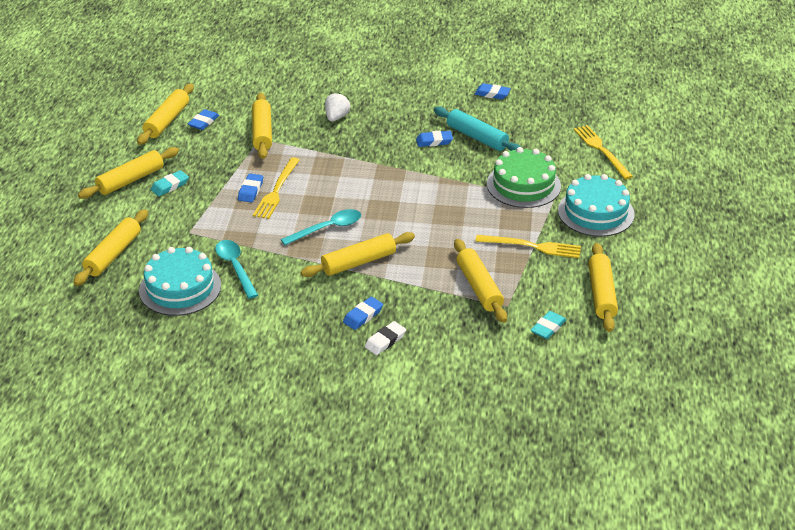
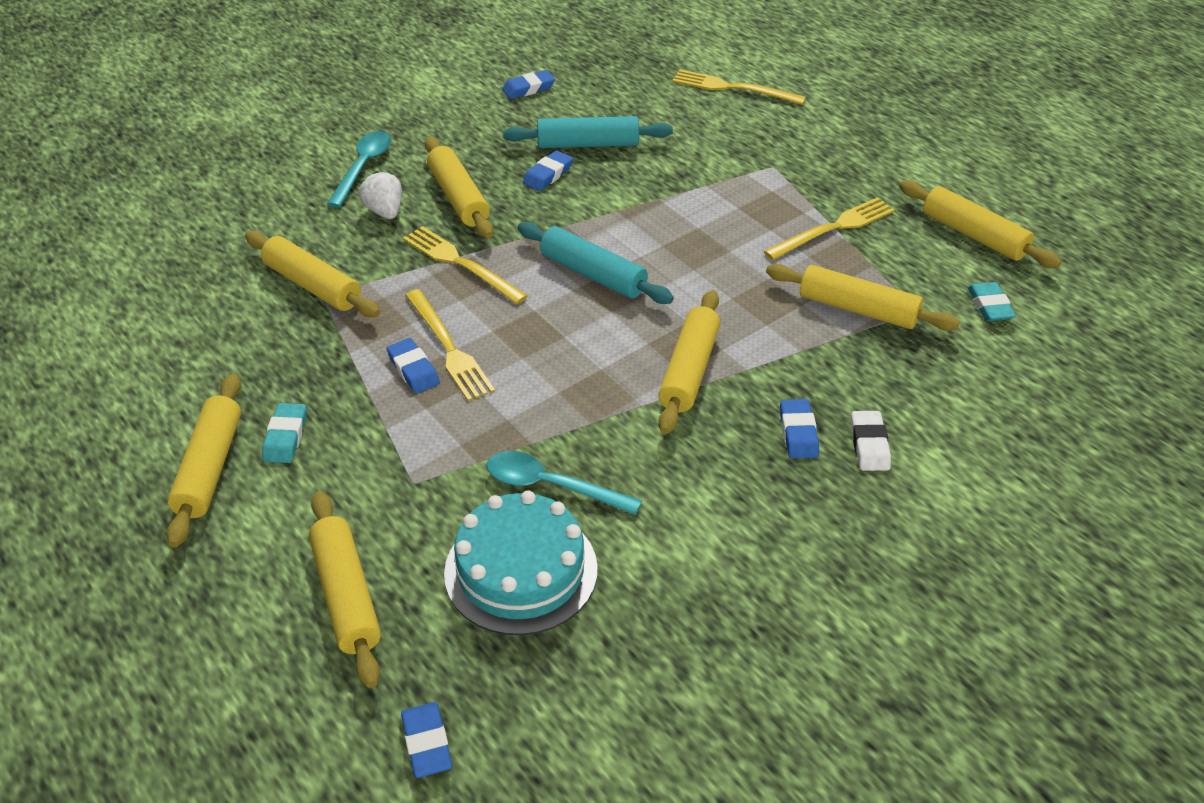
camera: 45 degrees left, 5 degrees up
(167, 121) = (143, 349): yellow rolling pin -> yellow rolling pin (459, 197)
(203, 122) = (205, 320): blue eraser -> blue eraser (426, 743)
(327, 228) = (588, 354): turquoise spoon -> turquoise spoon (363, 167)
(334, 159) = (461, 264): none -> yellow fork
(383, 197) = (593, 274): none -> turquoise rolling pin
(523, 185) = (718, 168): green cake -> none
(596, 212) = (831, 154): turquoise cake -> none

